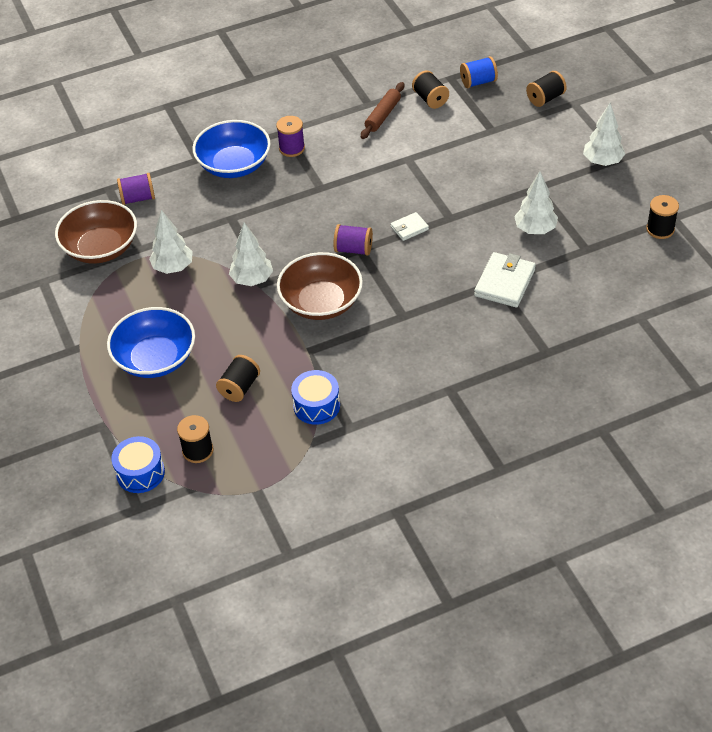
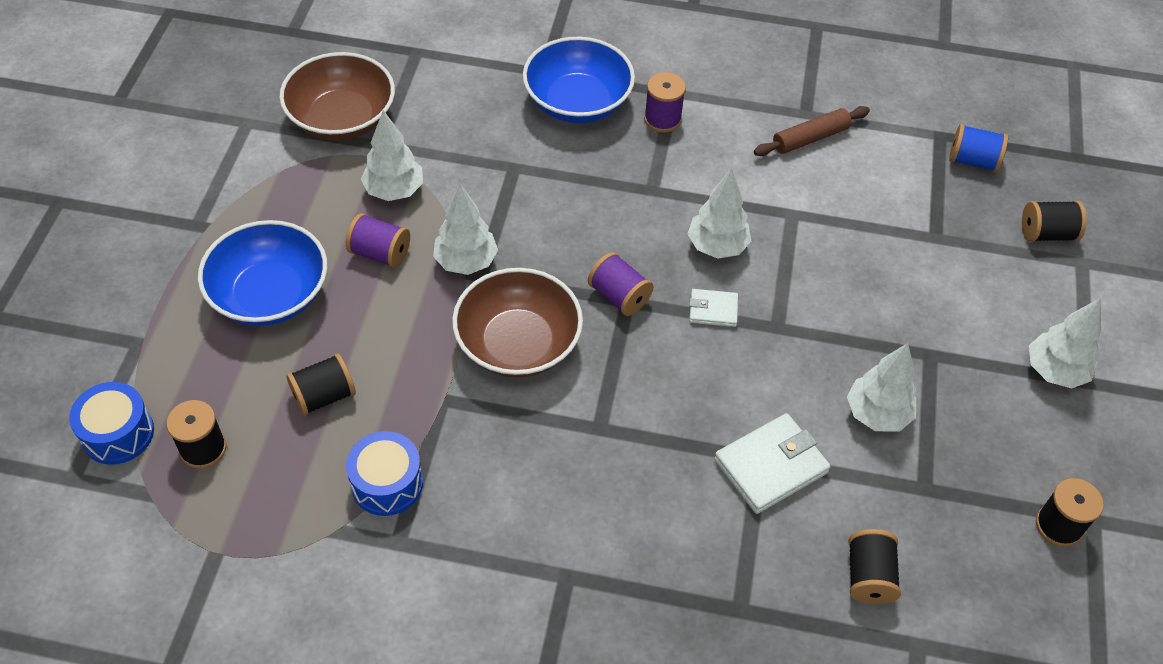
camera: 30 degrees right, 5 degrees up
(138, 198) = (436, 82): purple spool -> purple spool (380, 253)
(382, 196) = (717, 246): none -> white tree
(430, 99) = (889, 150): black spool -> black spool (868, 577)

